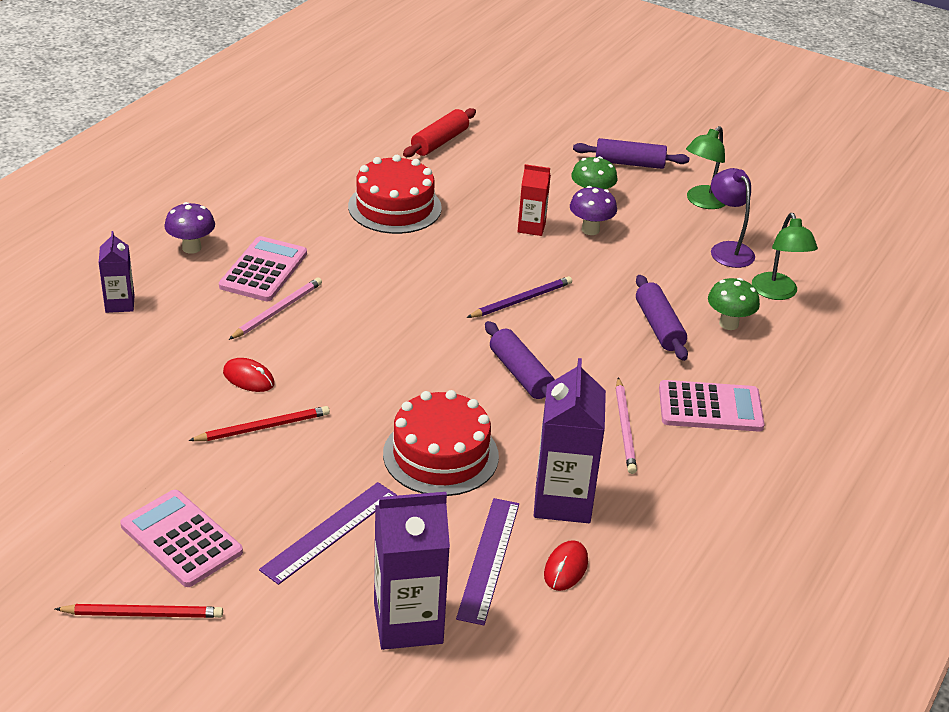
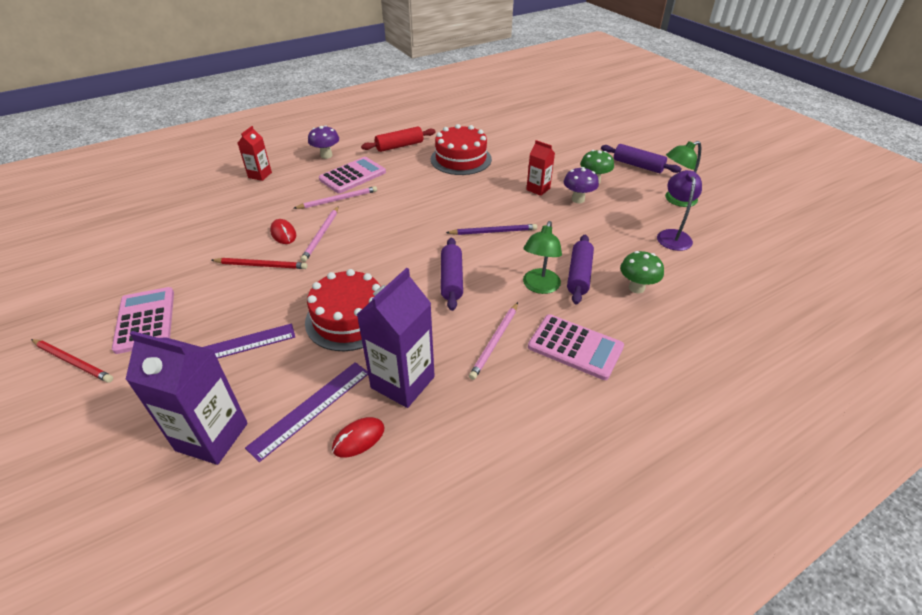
camera: 30 degrees right, 5 degrees up
(120, 304) = (260, 175): purple carton -> red carton
(304, 366) = (321, 235): none -> pink pencil
(440, 142) = (520, 130): red rolling pin -> red rolling pin (399, 146)
(777, 293) = (693, 276): green lamp -> green lamp (539, 287)

